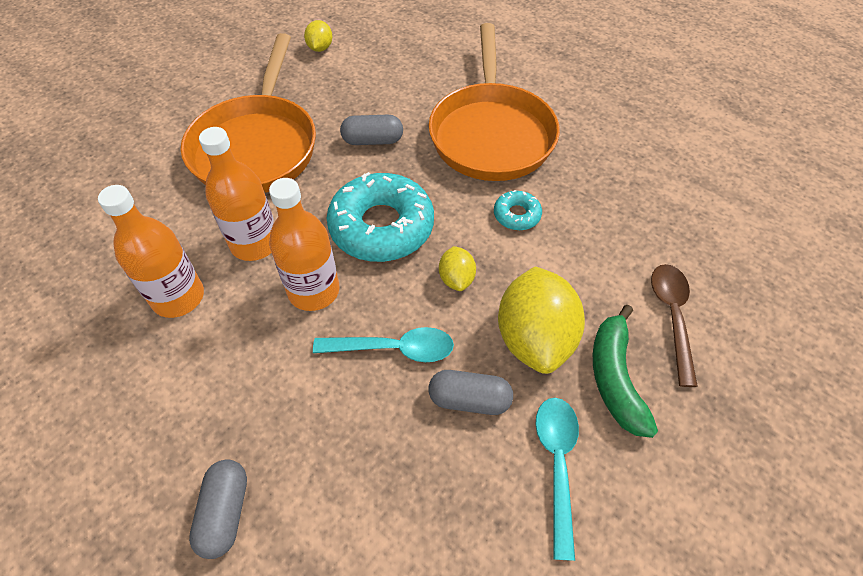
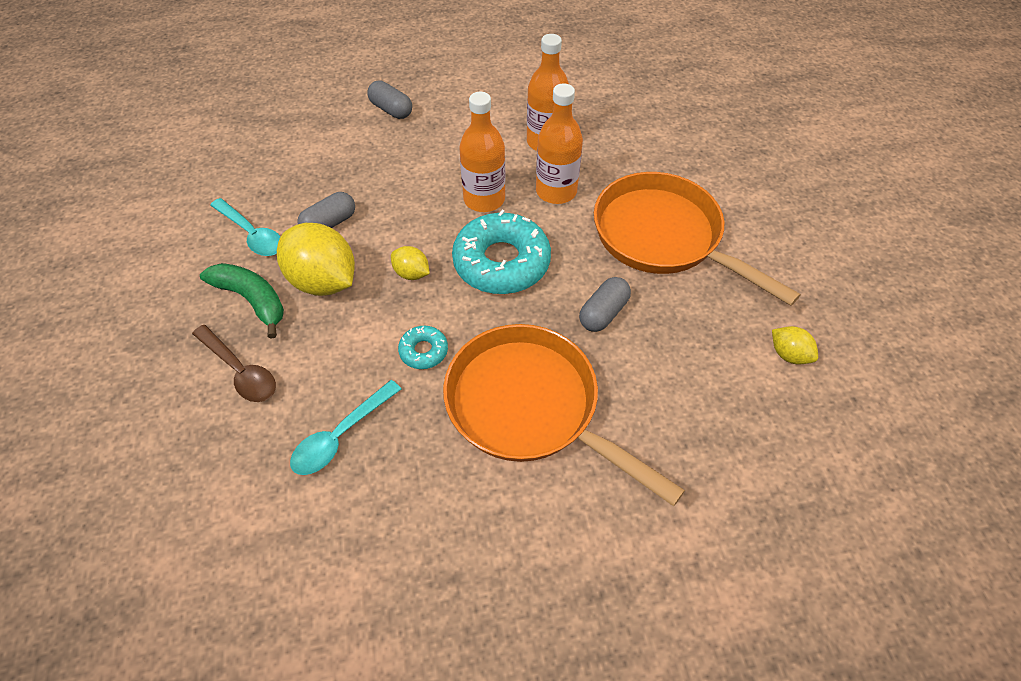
camera: 130 degrees right, 0 degrees up
(393, 349) = (400, 211): turquoise spoon -> turquoise spoon (341, 435)

